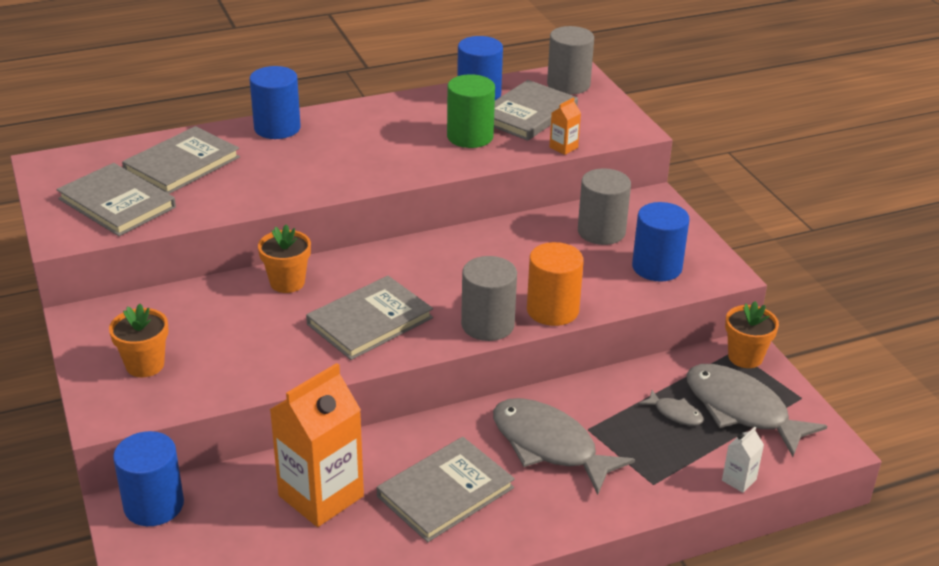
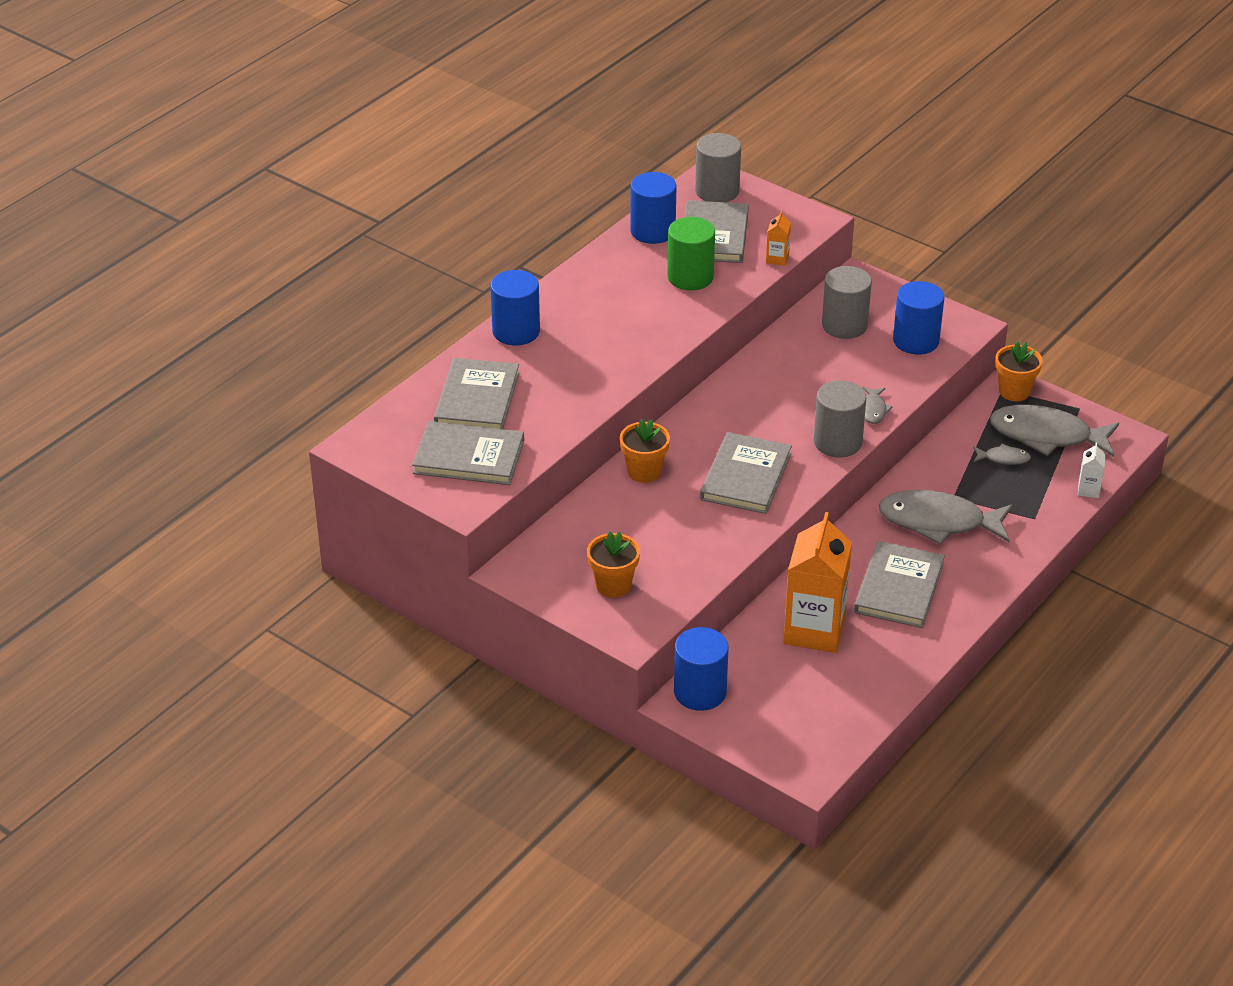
camera: 30 degrees left, 5 degrees up
(552, 310) = (873, 410): orange cylinder -> grey fish

